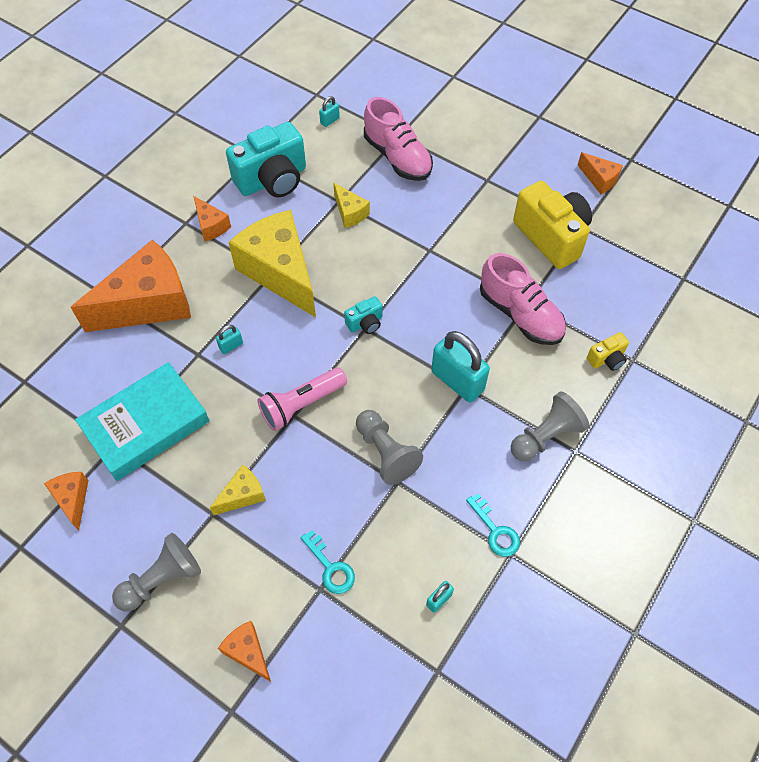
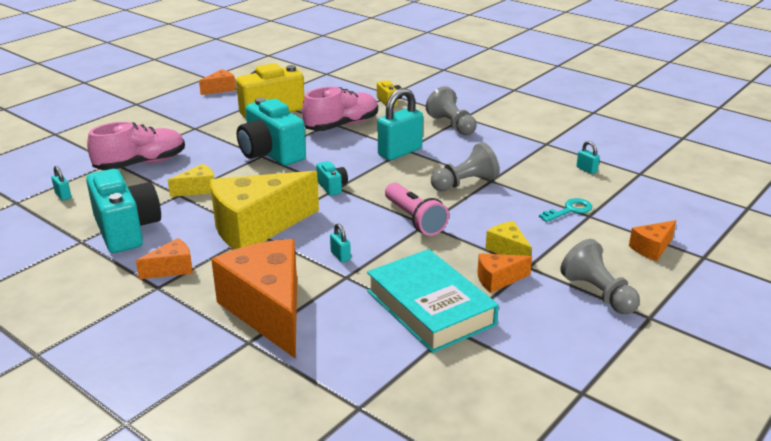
camera: 85 degrees left, 30 degrees down
(72, 499) = (520, 355): orange cheese -> orange cheese (498, 280)
(435, 257) = (271, 153): none -> turquoise camera
(495, 531) = (529, 147): turquoise key -> none

